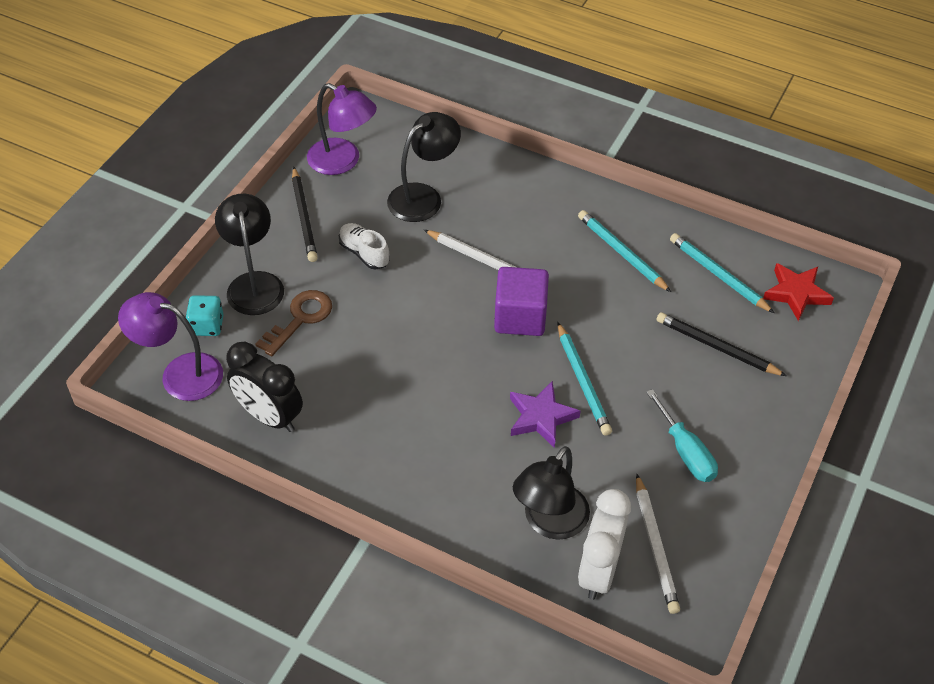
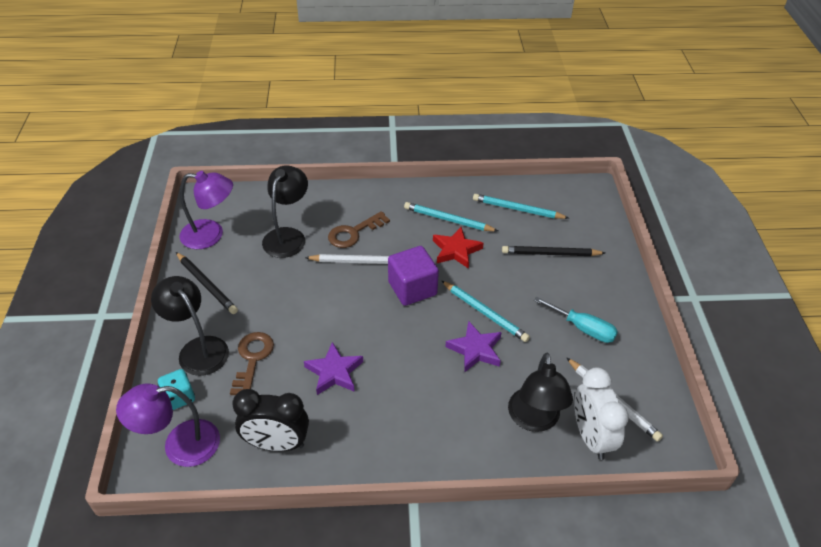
camera: 30 degrees left, 5 degrees down
(364, 253) = (270, 291): white shoe -> none
(373, 371) = (334, 372): none -> purple star
(499, 223) = (353, 233): none -> brown key
(796, 293) = (571, 202): red star -> red star (456, 250)

